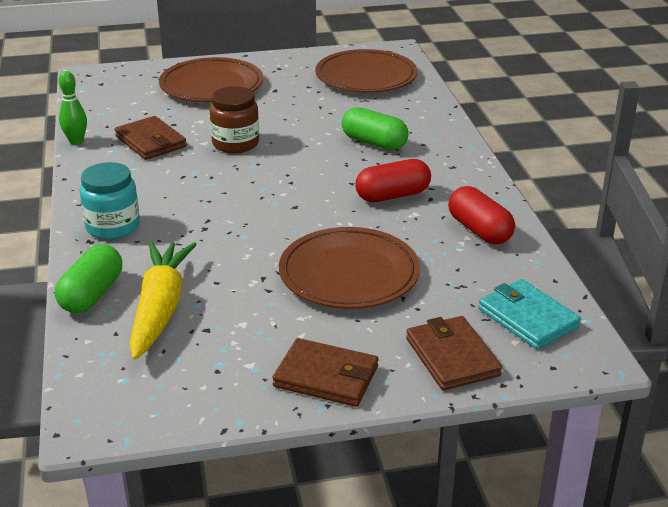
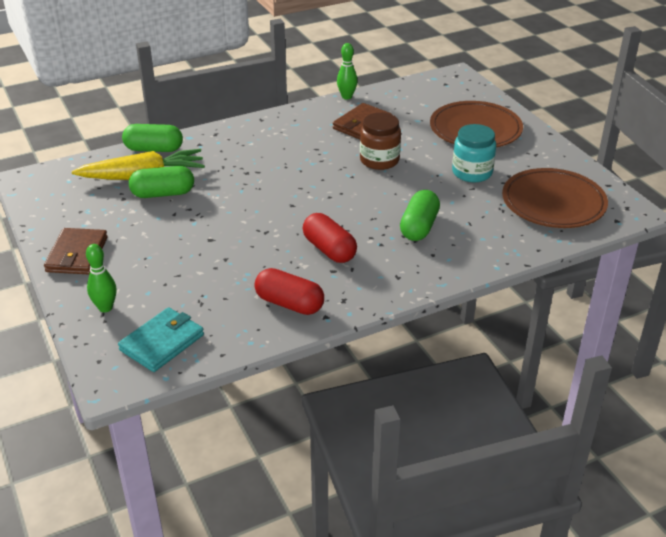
camera: 75 degrees right, 5 degrees up
(113, 226) = (236, 138): turquoise jar -> turquoise jar (472, 172)
(215, 295) = (163, 193): none -> green capsule
(349, 274) = (203, 245): brown plate -> none
(452, 357) = (105, 307): brown wallet -> green bowling pin
(479, 230) = (289, 304): red capsule -> red capsule turned 75 degrees clockwise

